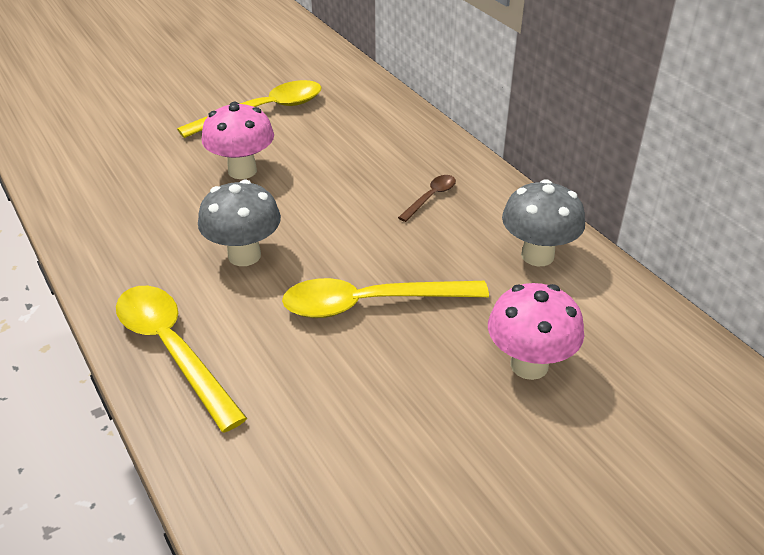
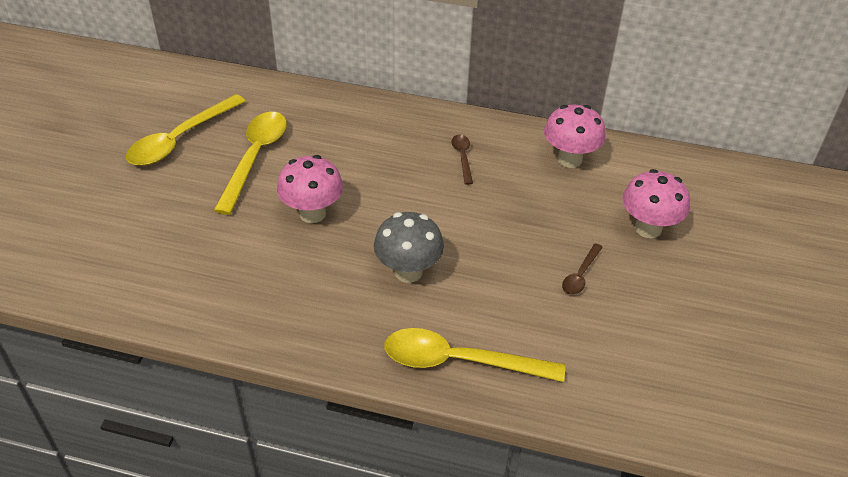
camera: 45 degrees left, 5 degrees up
(371, 304) = (526, 250): yellow spoon -> yellow spoon (180, 139)
(389, 358) = (580, 275): none -> brown spoon
(537, 255) = (569, 159): grey mushroom -> pink mushroom

